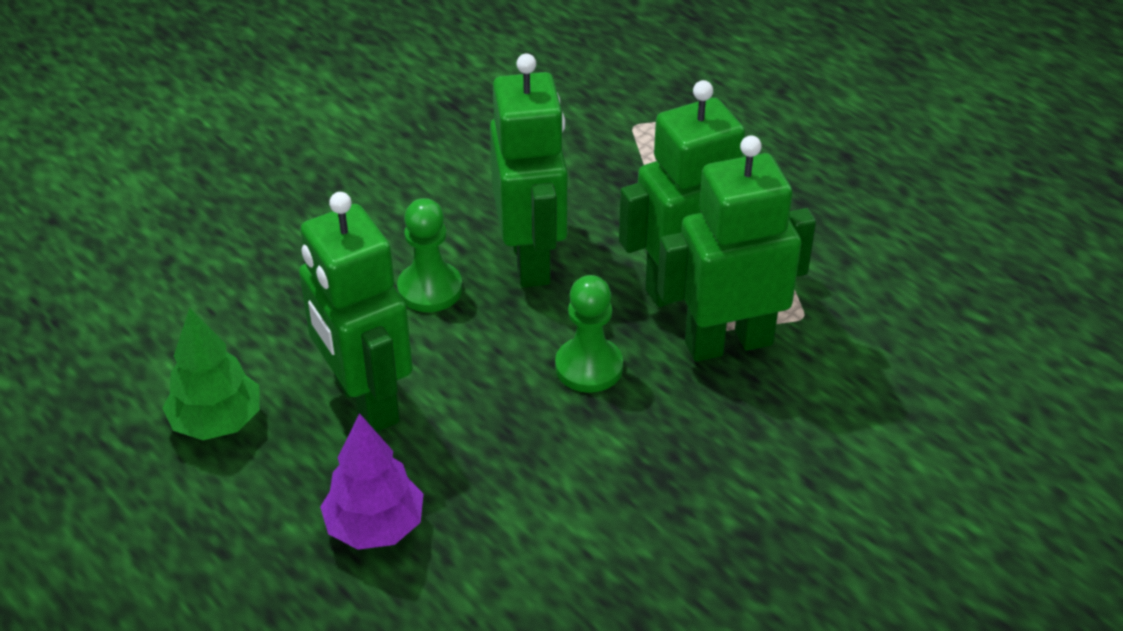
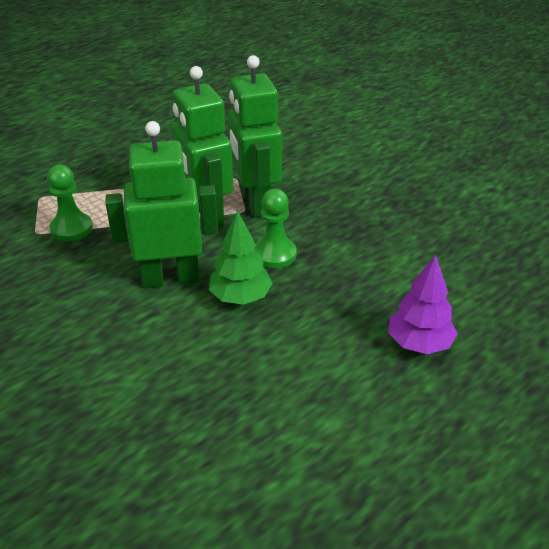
camera: 90 degrees left, 5 degrees down
(217, 422) = (335, 441): green tree -> green tree (240, 297)
(365, 401) = (308, 355): green robot -> none
(430, 289) = (195, 328): green pawn -> green pawn (71, 228)

